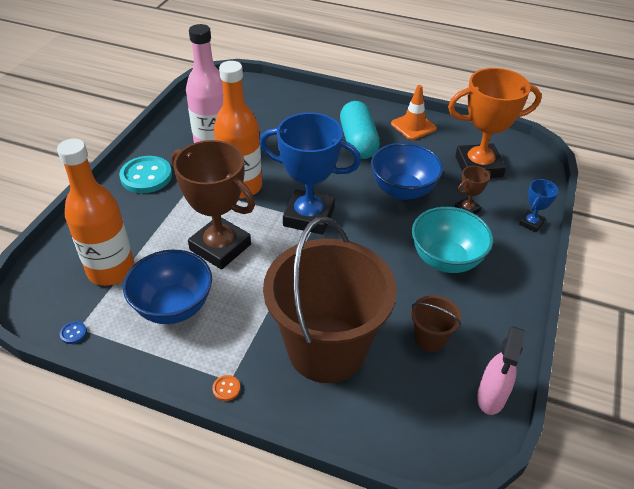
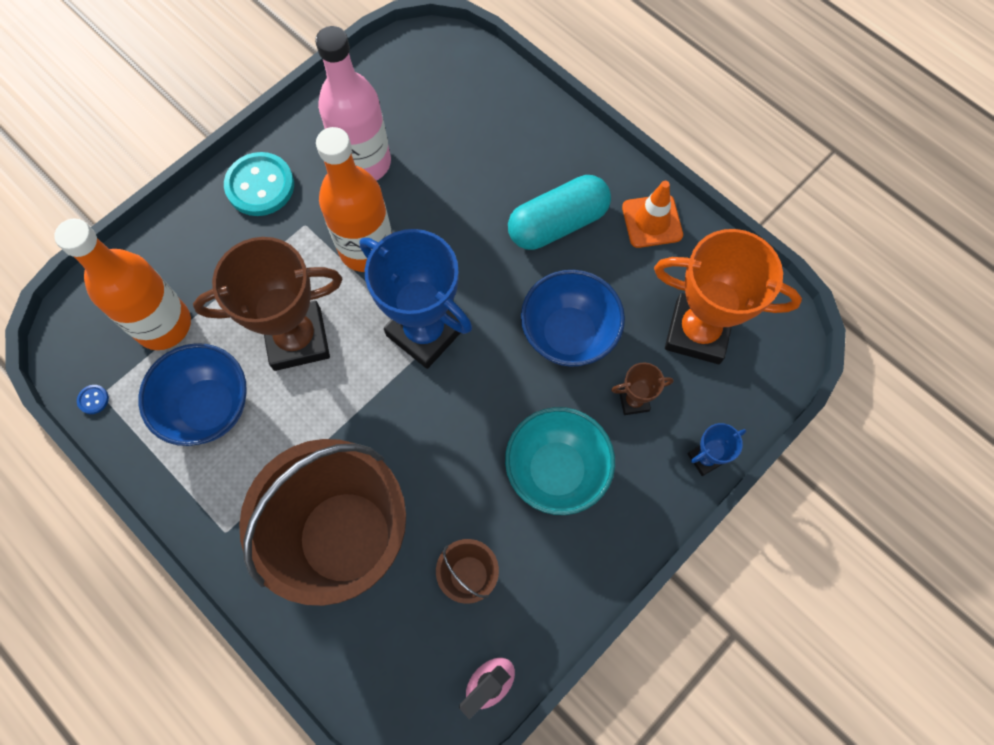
camera: 25 degrees right, 25 degrees up
(220, 247) = (297, 339): brown trophy -> brown trophy turned 75 degrees counterclockwise
(226, 388) = (217, 542): orange button -> none
(358, 142) = (557, 224): turquoise capsule -> turquoise capsule turned 45 degrees clockwise

